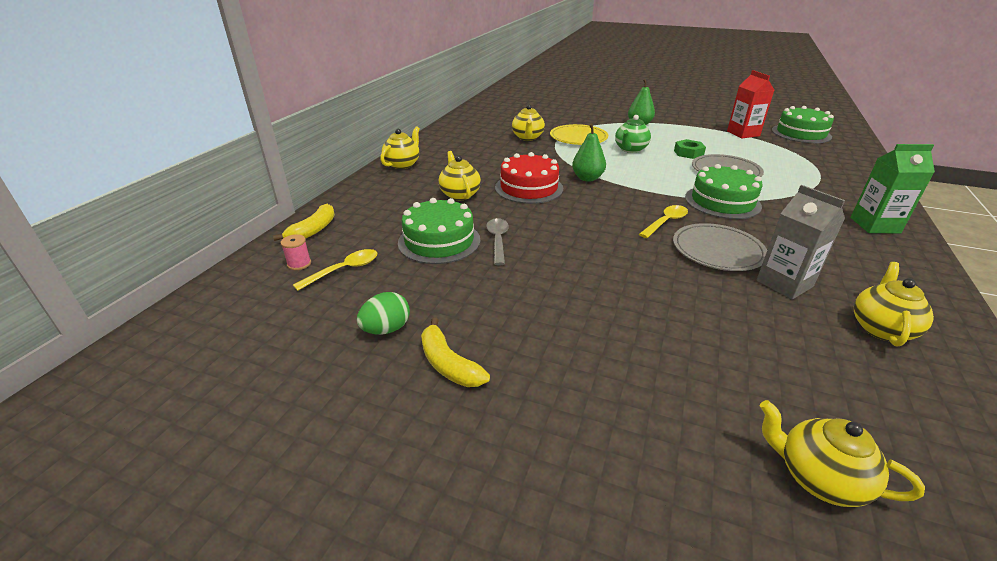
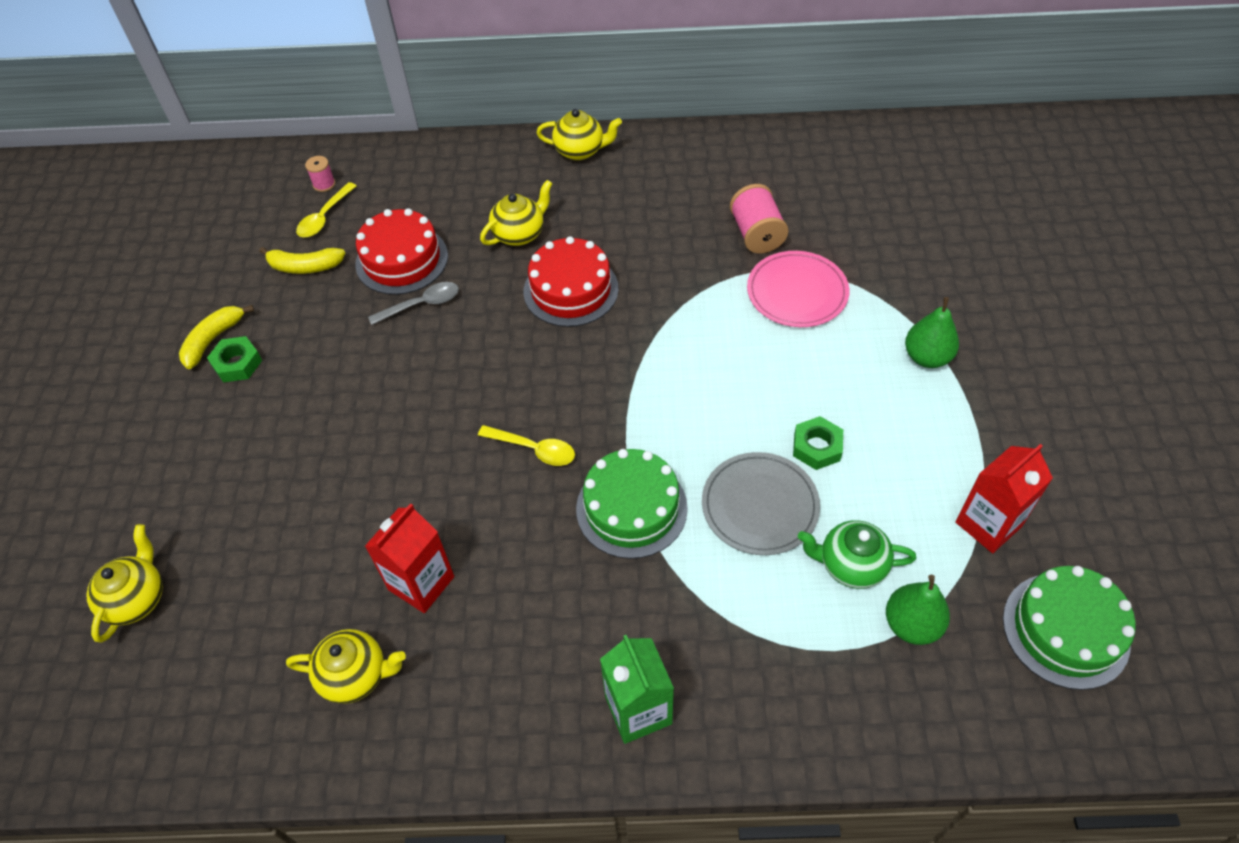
camera: 70 degrees right, 20 degrees up
(313, 230) = (386, 161): yellow banana -> yellow banana (305, 267)
(344, 270) = (324, 217): yellow spoon -> yellow spoon turned 90 degrees clockwise
(386, 329) = (246, 284): green egg -> none
(439, 241) = (401, 260): green cake -> red cake
(496, 350) = (237, 363): none -> green nut
(527, 137) = (756, 234): yellow teapot -> pink spool
(578, 138) = (797, 292): yellow plate -> pink plate
(587, 178) = (635, 341): green pear -> green pear (911, 624)
(630, 149) = (784, 367): green teapot -> green teapot (851, 565)
(717, 250) = (478, 511): grey plate -> none
(784, 283) = (421, 583): grey carton -> red carton

